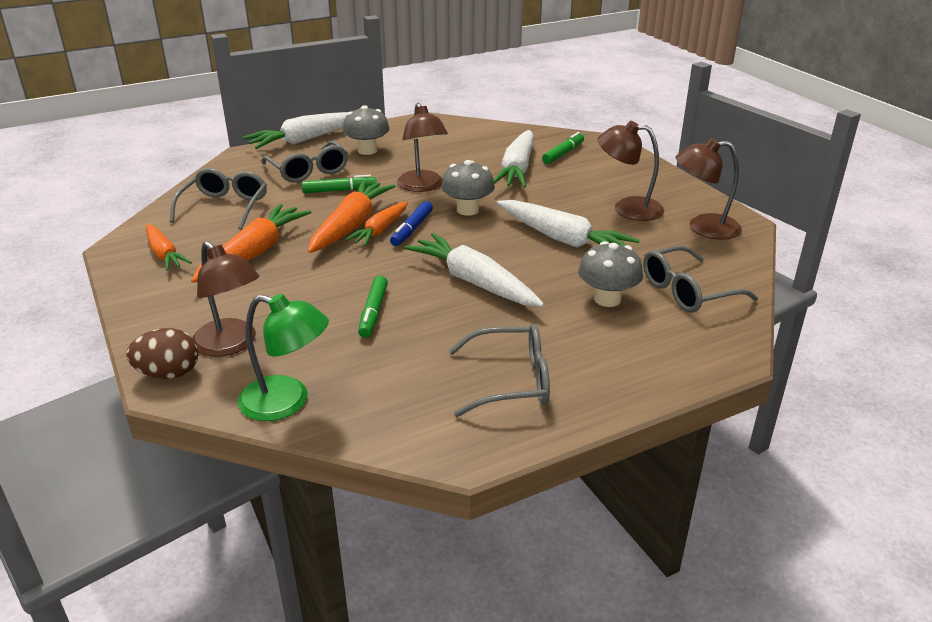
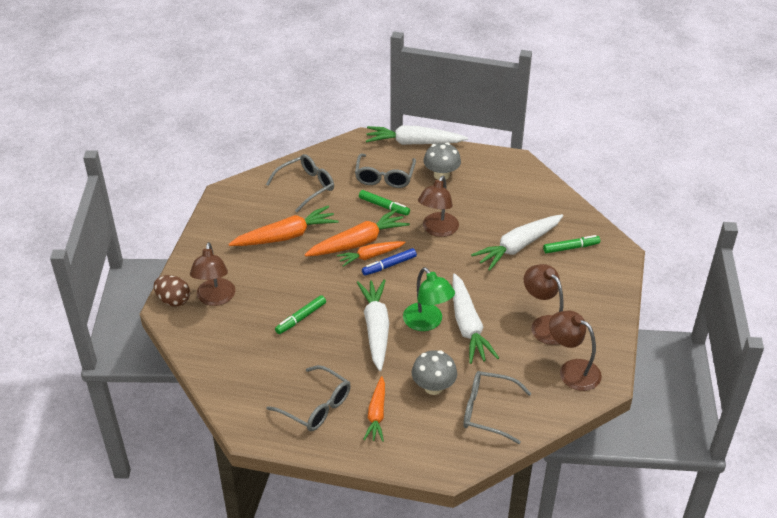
camera: 40 degrees right, 10 degrees up
(164, 254) = (241, 211): orange carrot -> orange carrot (376, 414)
(287, 402) = (206, 351): green lamp -> green lamp (427, 323)
(467, 210) = (440, 267): grey mushroom -> none

